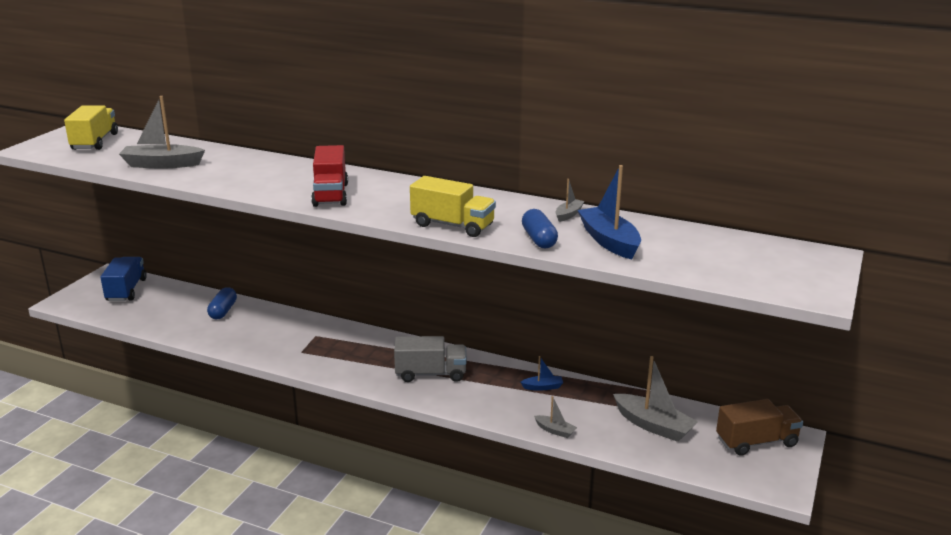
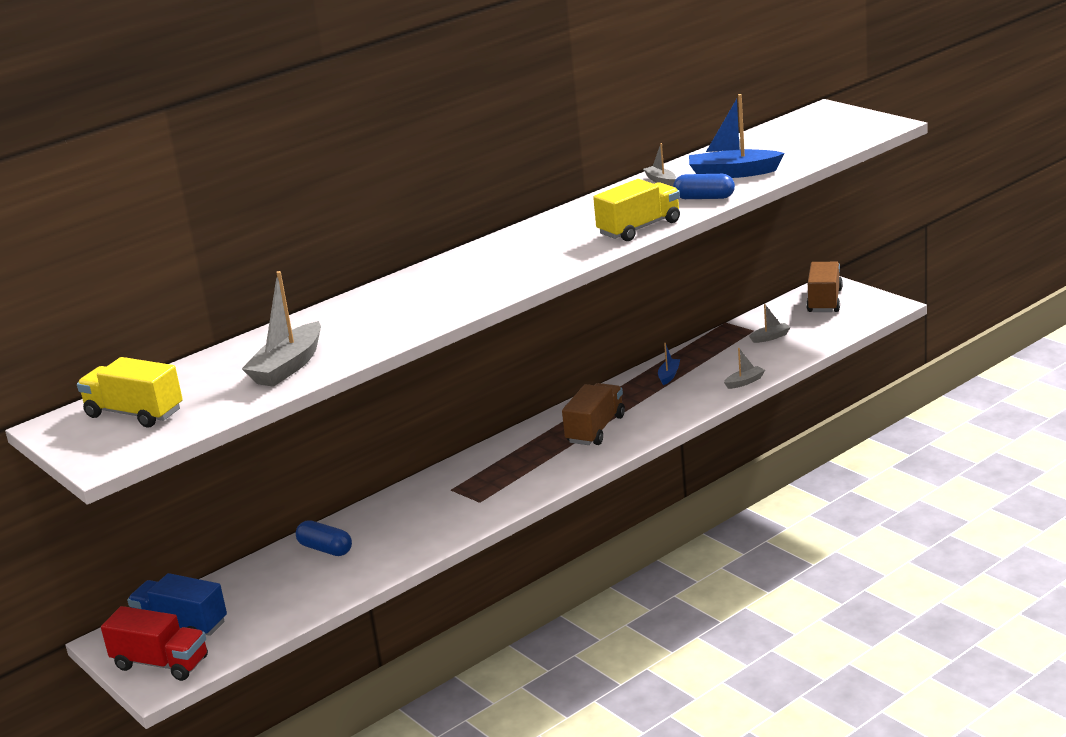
camera: 60 degrees left, 0 degrees up
(330, 194) = (499, 277): red truck -> red truck (161, 663)
(431, 374) = (595, 429): grey truck -> brown truck
(653, 425) = (770, 337): grey boat -> grey boat, size x0.50

